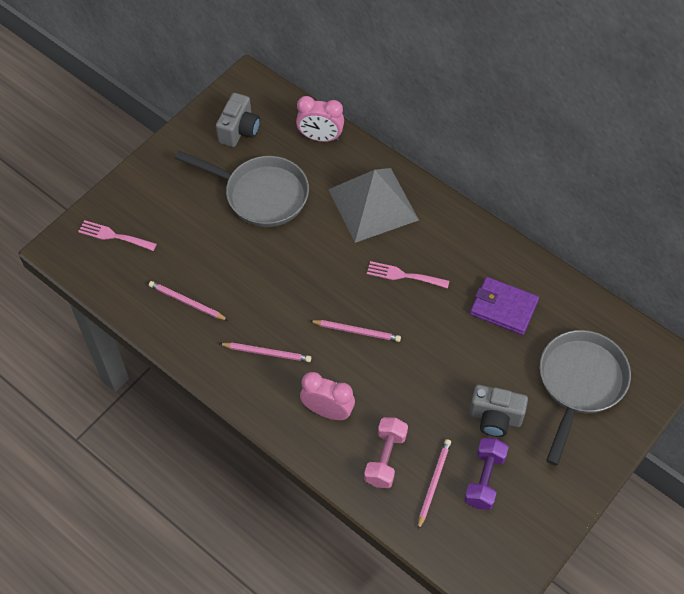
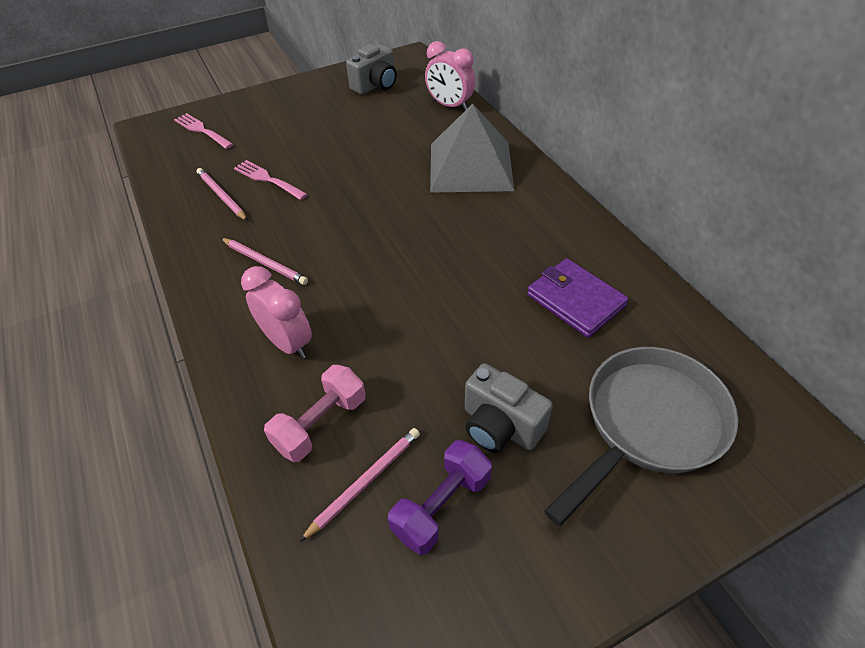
camera: 25 degrees right, 10 degrees down
(261, 195) = (361, 133): grey pan -> none
(357, 331) = (378, 272): pink pencil -> none
(404, 275) = (467, 235): pink fork -> pink fork (268, 179)

